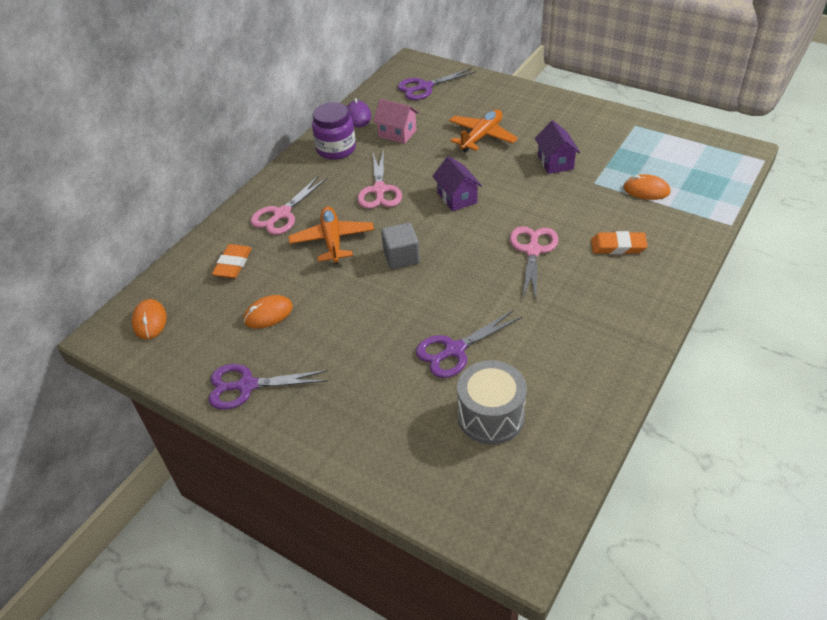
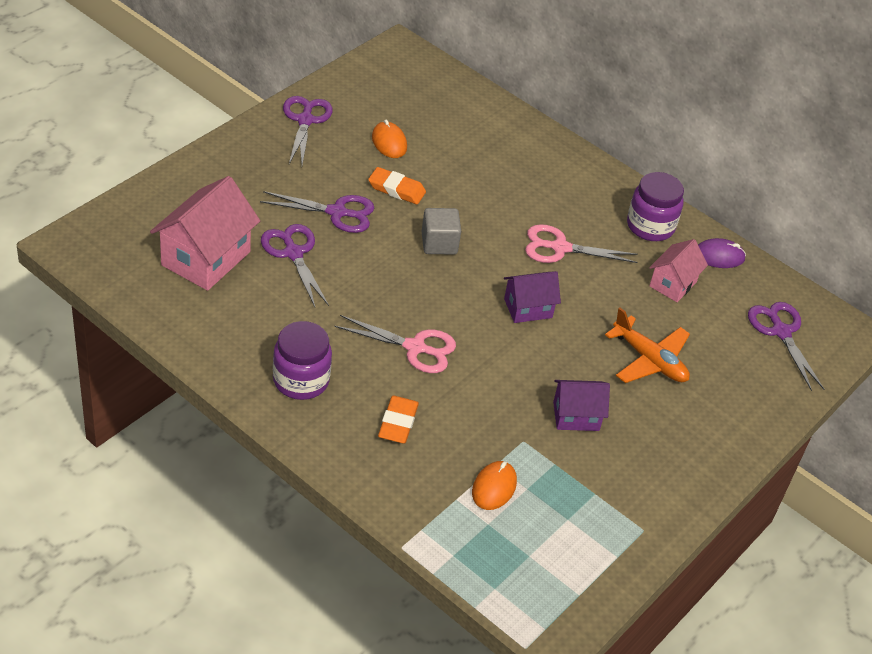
camera: 90 degrees right, 0 degrees up
(150, 321) = (407, 72): orange mouse -> none
(233, 264) = (468, 127): orange eraser -> orange eraser (396, 189)
(282, 214) = (538, 169): pink scissors -> none
(332, 241) = (482, 198): orange plane -> none
(385, 331) = (337, 212): none -> purple scissors
(490, 416) = (206, 258): grey drum -> pink house
(608, 310) = (301, 380): none -> purple jar

